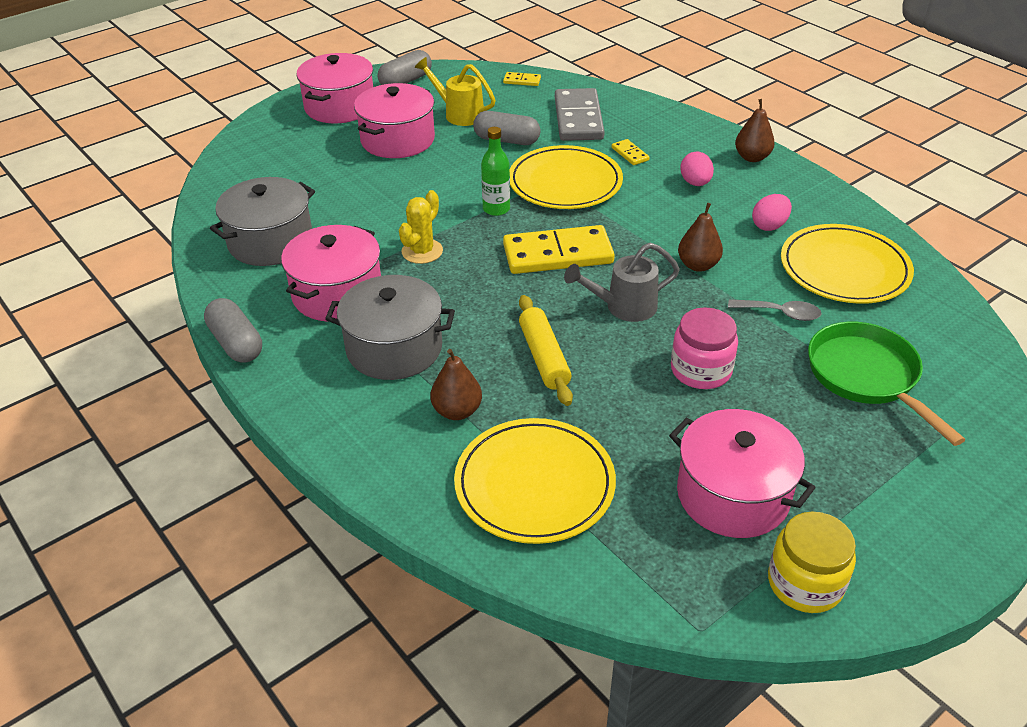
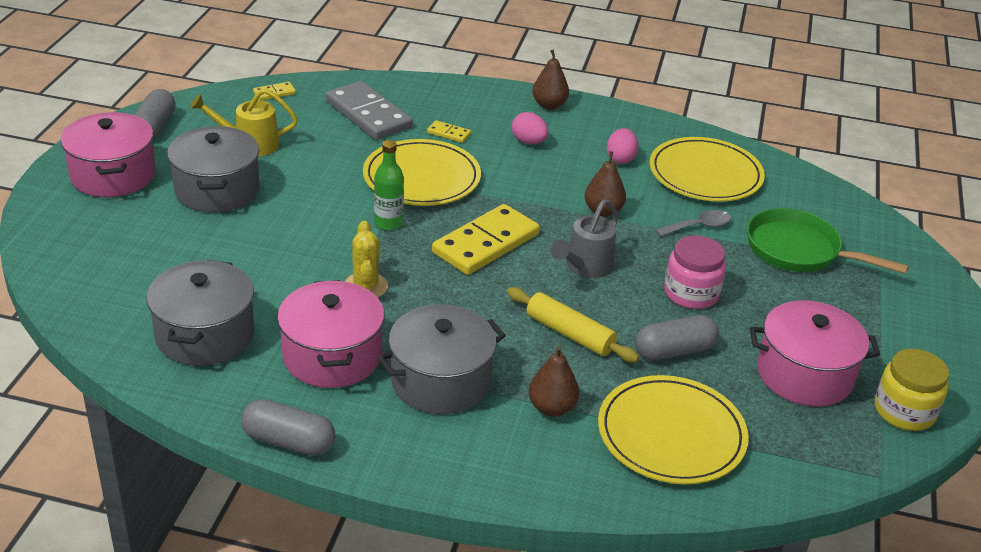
camera: 40 degrees left, 5 degrees down
(397, 140) = (217, 189): pink pot -> grey pot
(506, 140) = (325, 155): grey capsule -> grey capsule (674, 351)

